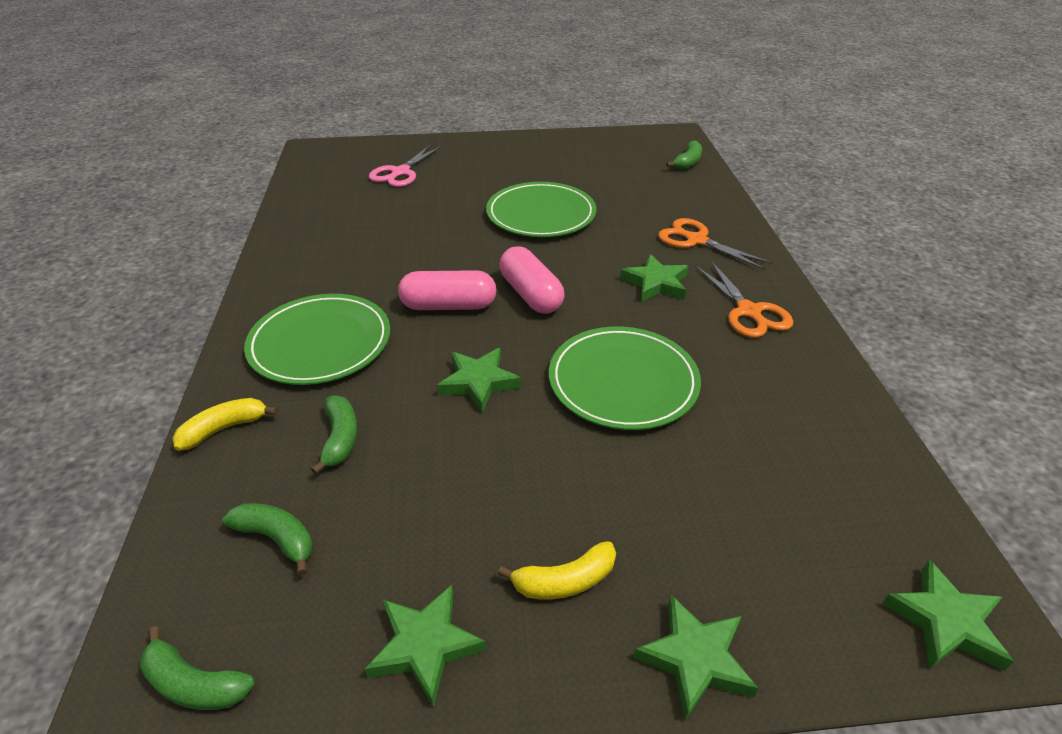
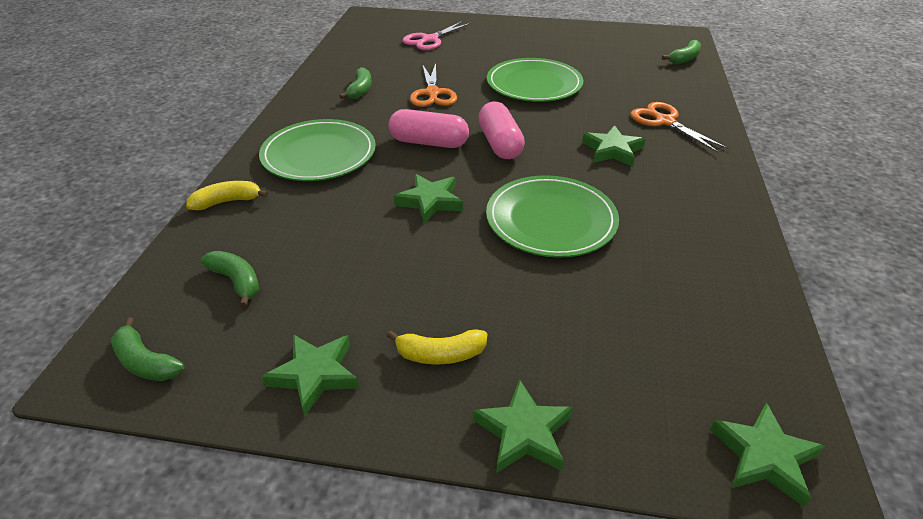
camera: 15 degrees right, 0 degrees up
(340, 438) = (308, 223): green banana -> green banana (360, 90)
(748, 311) = (688, 184): orange scissors -> orange scissors (432, 93)

